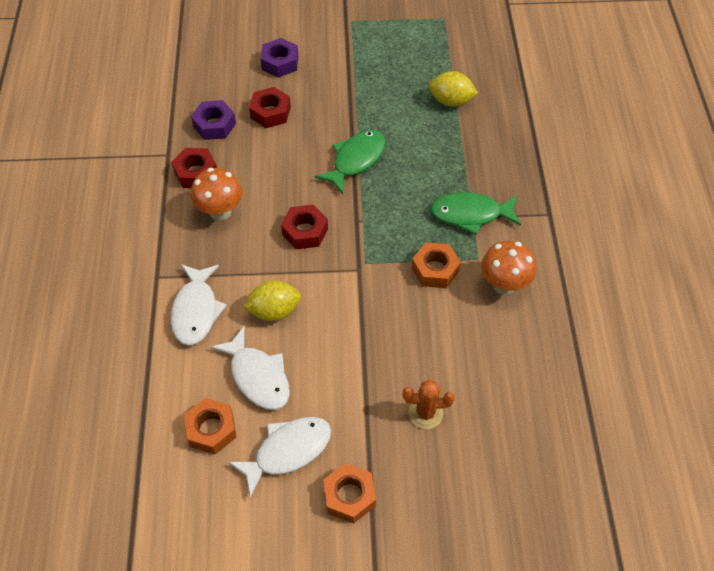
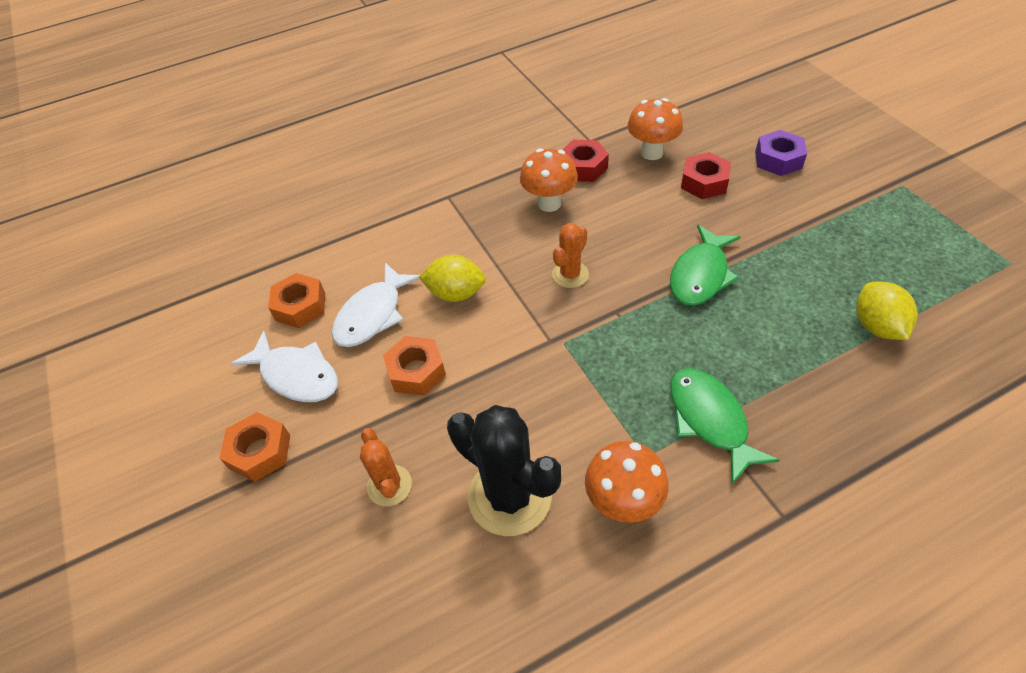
camera: 70 degrees right, 5 degrees down
(196, 311) = (425, 238): white fish -> none
(214, 125) = (651, 153): purple nut -> orange mushroom
(274, 311) = (456, 293): yellow lemon -> yellow lemon turned 45 degrees counterclockwise
(305, 231) = (570, 274): red nut -> orange cactus
(356, 160) = (700, 275): green fish -> green fish turned 105 degrees clockwise
(435, 270) = (597, 415): orange nut -> orange nut (416, 371)
(470, 343) = (509, 496): none -> black cactus

